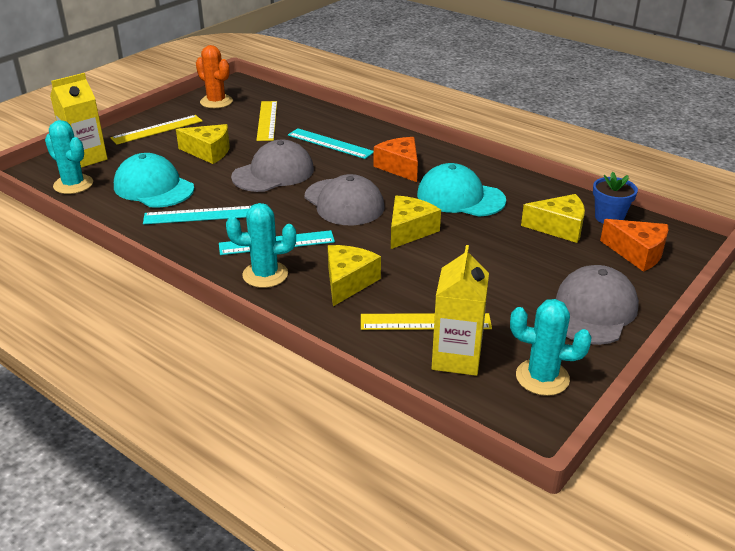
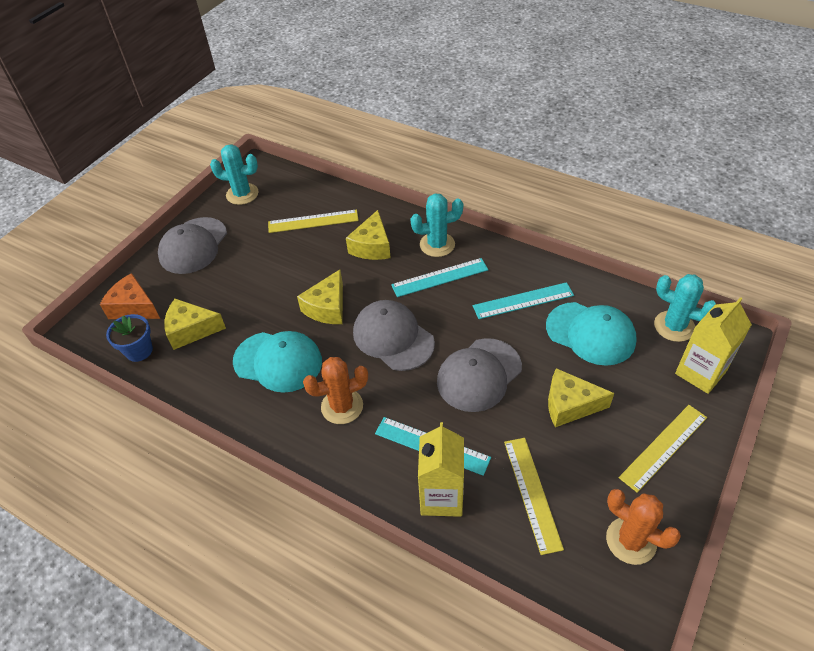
camera: 175 degrees right, 15 degrees up
(400, 167) = (342, 406): orange cheese -> orange cactus
(456, 358) = (293, 199): yellow carton -> yellow carton (441, 497)

